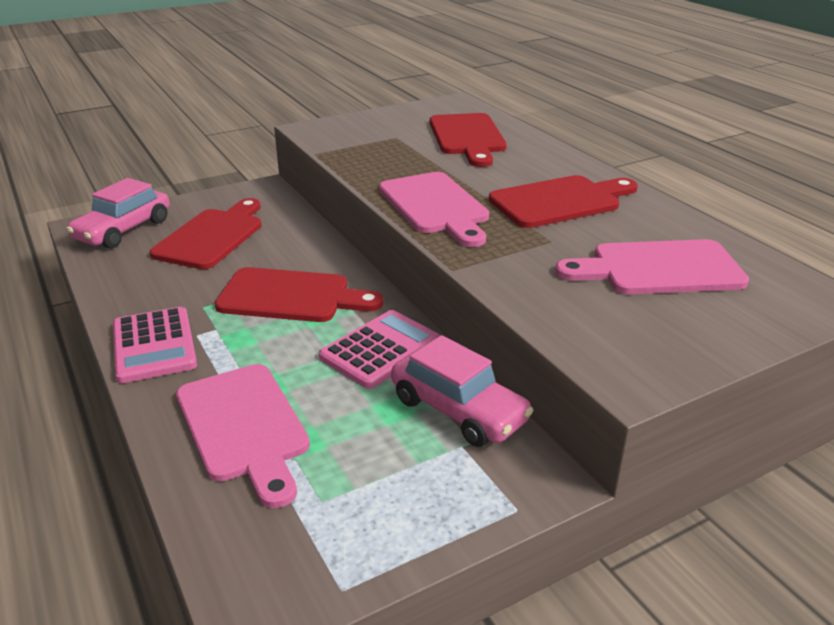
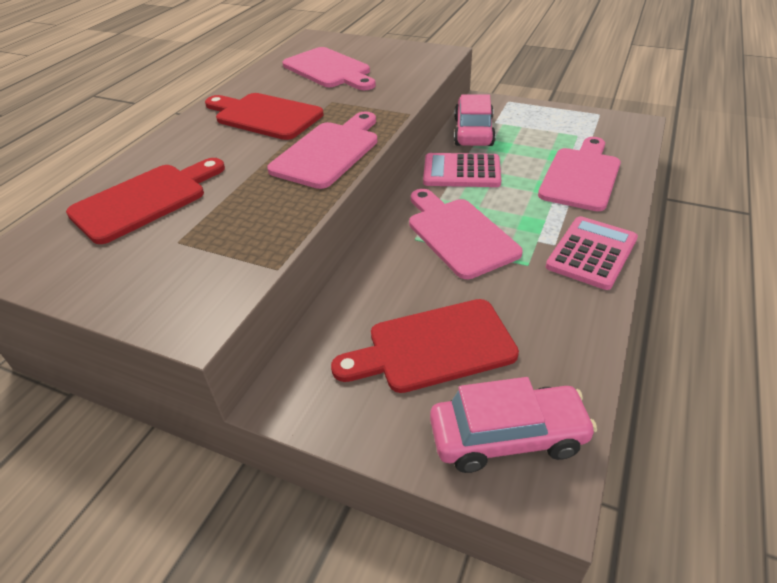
camera: 125 degrees left, 10 degrees up
(291, 297) = (459, 234): red cutting board -> pink cutting board

